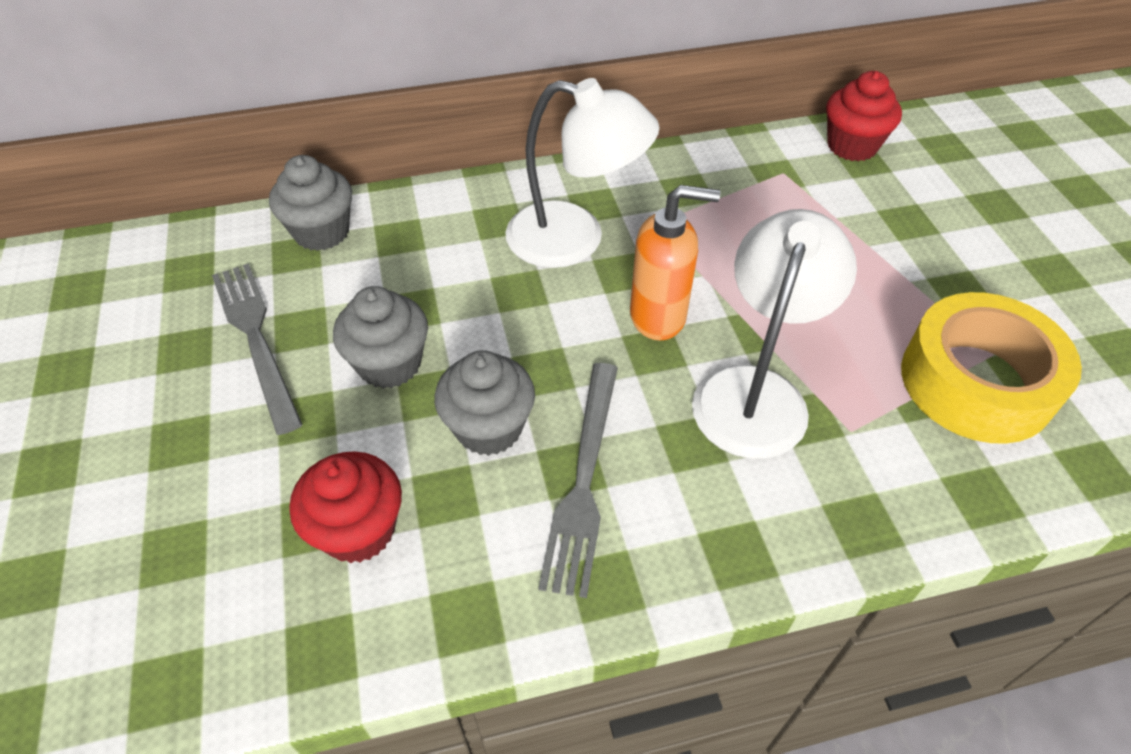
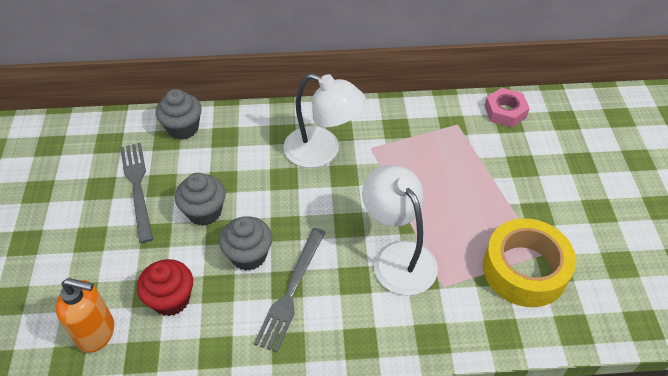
camera: 10 degrees right, 0 degrees up
(658, 316) = (357, 205): orange soap dispenser -> orange soap dispenser (97, 333)
(756, 391) = (398, 256): white lamp -> white lamp turned 60 degrees counterclockwise
(852, 146) = (505, 111): red cupcake -> pink nut

